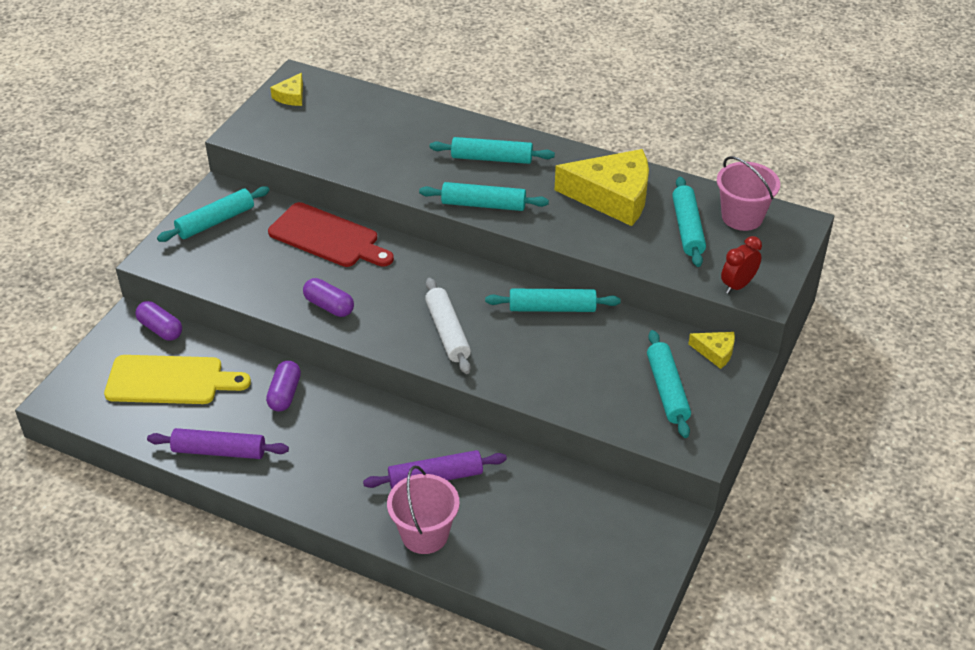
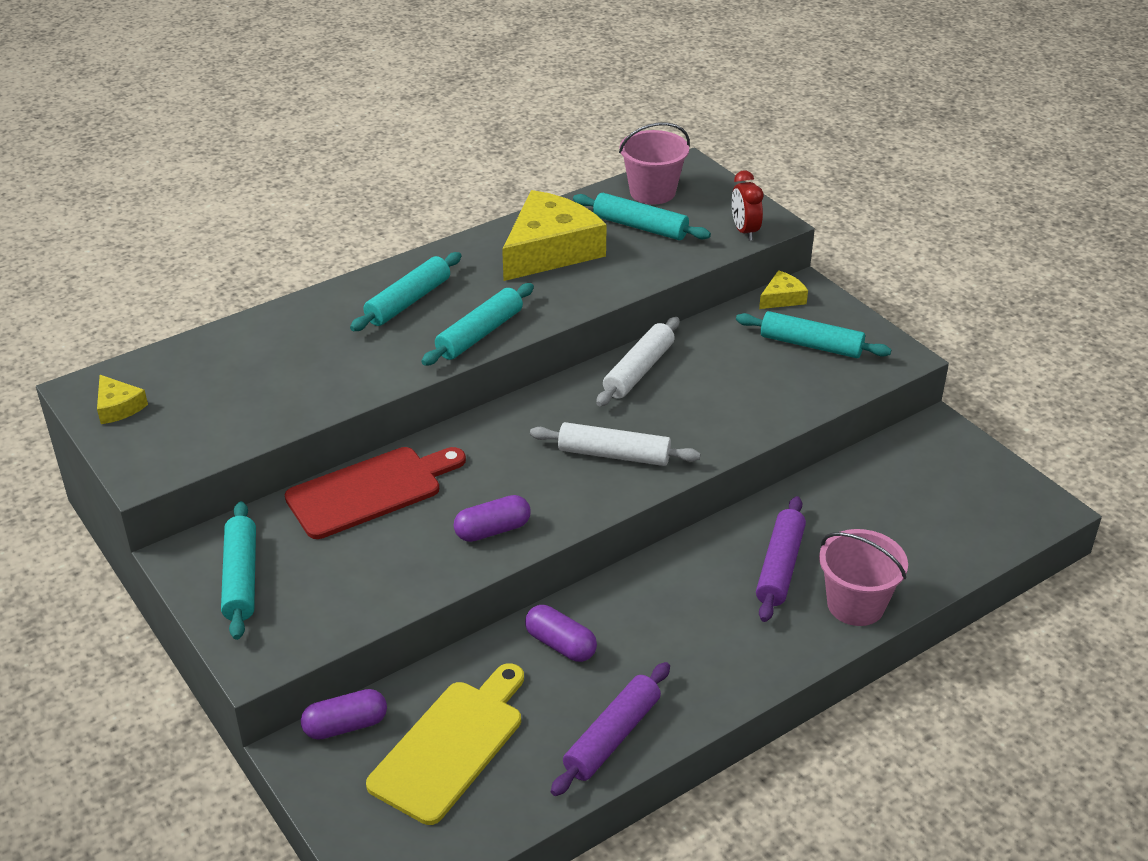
camera: 60 degrees left, 5 degrees down
(552, 308) = (638, 371): turquoise rolling pin -> white rolling pin

